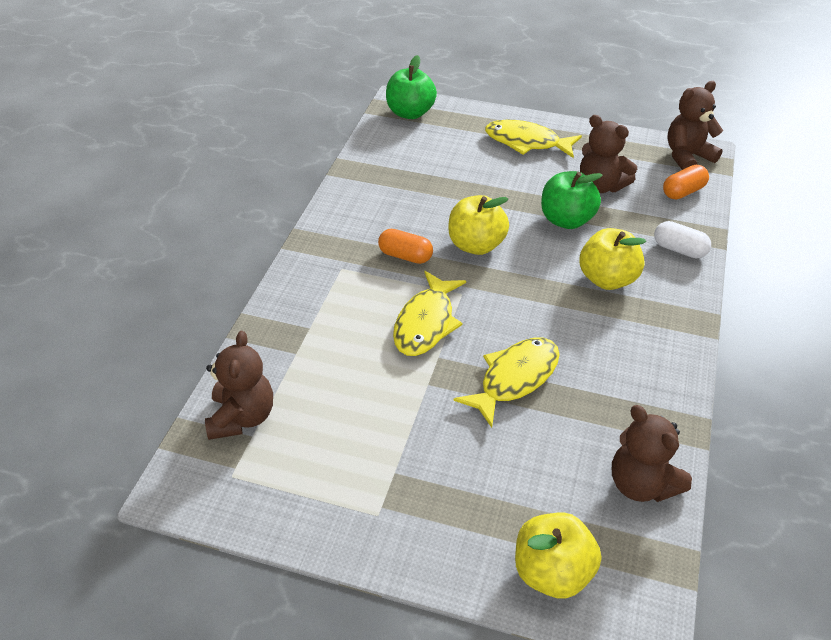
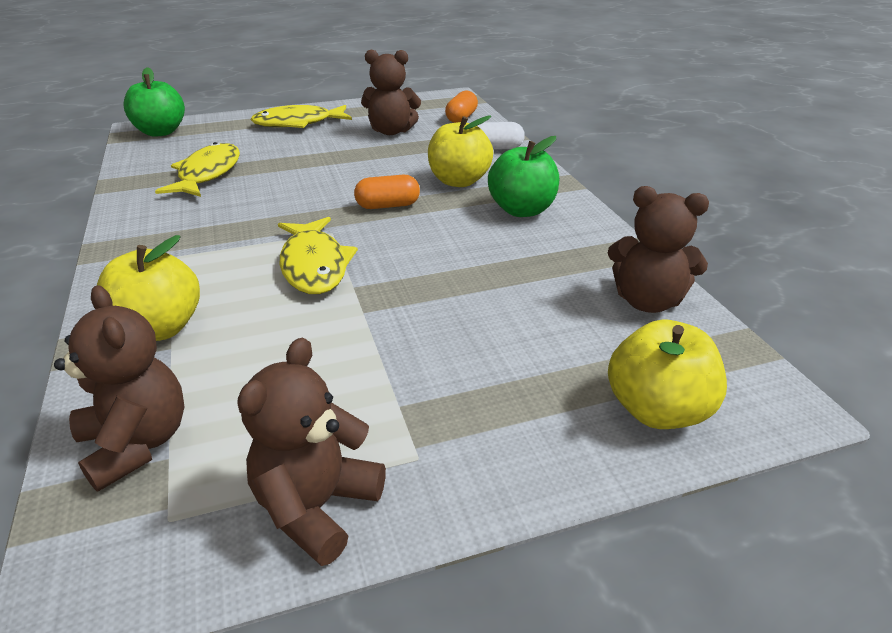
camera: 35 degrees left, 10 degrees down
(405, 256) = (243, 224): orange capsule -> orange capsule (388, 206)
(476, 245) = (313, 195): yellow apple -> yellow apple (159, 329)
(515, 379) = (449, 273): yellow fish -> yellow fish (207, 174)
(566, 220) = (383, 157): green apple -> green apple (522, 210)
(687, 156) = (442, 100): brown teddy bear -> brown teddy bear (316, 507)

